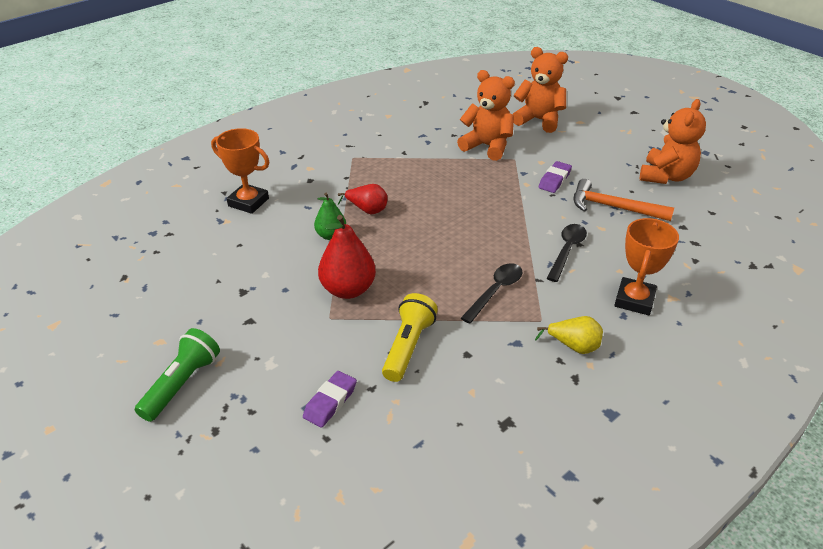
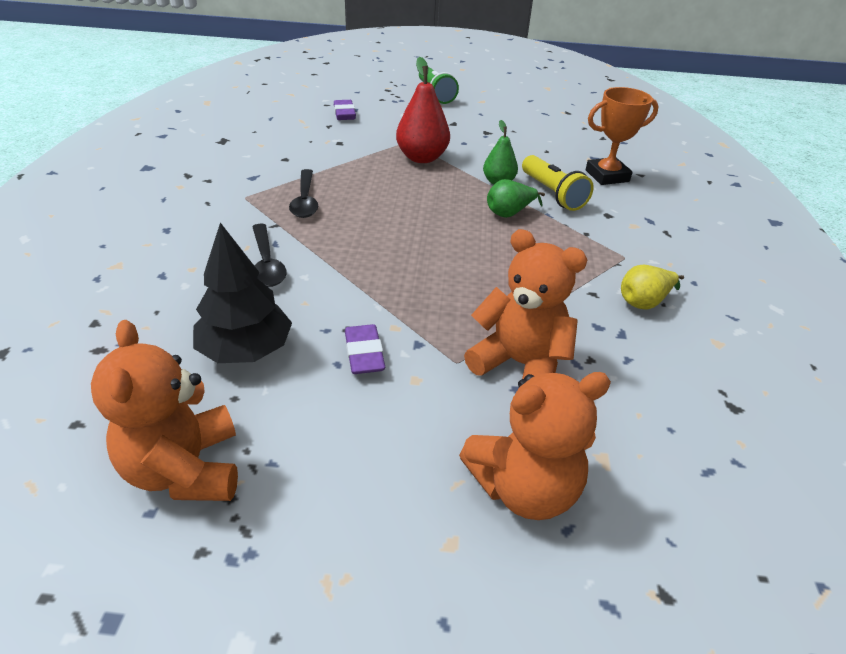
camera: 135 degrees right, 0 degrees up
(367, 210) = (509, 213): red pear -> green pear
(408, 346) = (332, 148): yellow flashlight -> yellow flashlight (552, 194)
(487, 146) = (519, 364): orange teddy bear -> orange teddy bear turned 135 degrees counterclockwise
(573, 346) = (202, 191): yellow pear -> yellow pear (644, 302)
(613, 207) = (246, 350): orange hammer -> black tree
(634, 300) = (160, 246): orange trophy -> none

